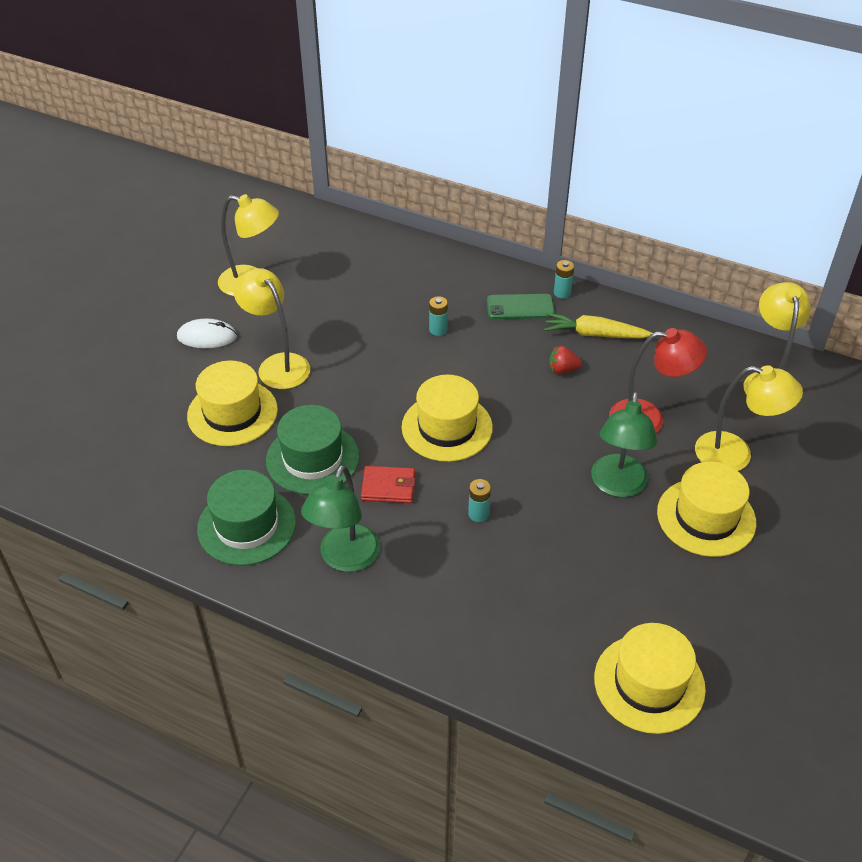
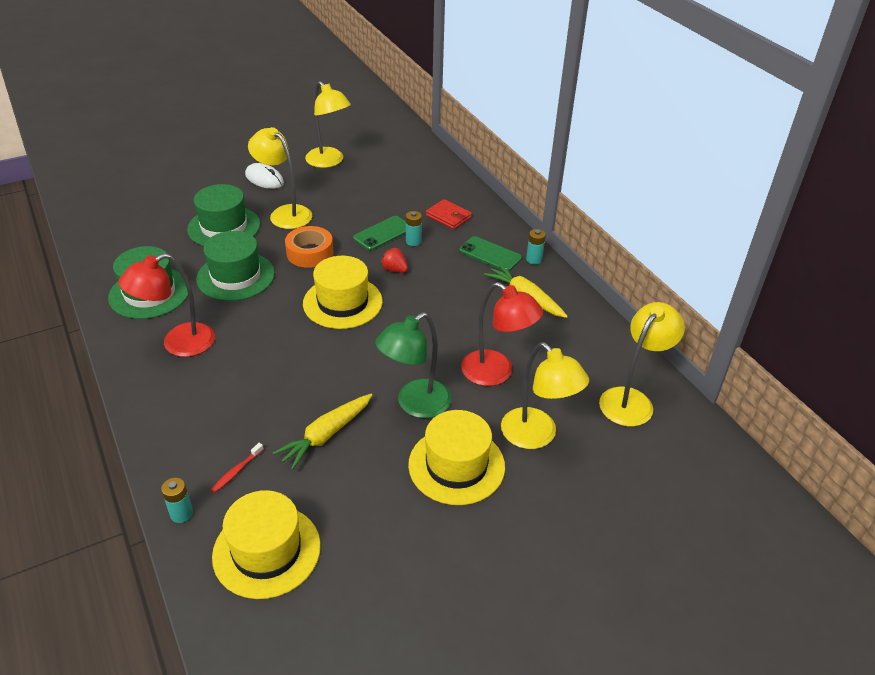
camera: 35 degrees right, 5 degrees down
(232, 413) = (224, 227): yellow hat -> green hat
(277, 365) = (285, 213): yellow lamp -> yellow lamp turned 45 degrees counterclockwise
(345, 558) = (178, 344): green lamp -> red lamp
(355, 394) = (310, 253): none -> orange tape
(388, 487) = (259, 318): red wallet -> red wallet (448, 216)
(400, 336) = (383, 233): none -> green phone
(478, 514) = (294, 366): turquoise battery -> turquoise battery (181, 514)
(545, 637) = (237, 471): none -> red toothbrush
(562, 369) = (471, 308): red strawberry -> red strawberry (394, 270)
(579, 558) = (326, 435): none -> yellow carrot

